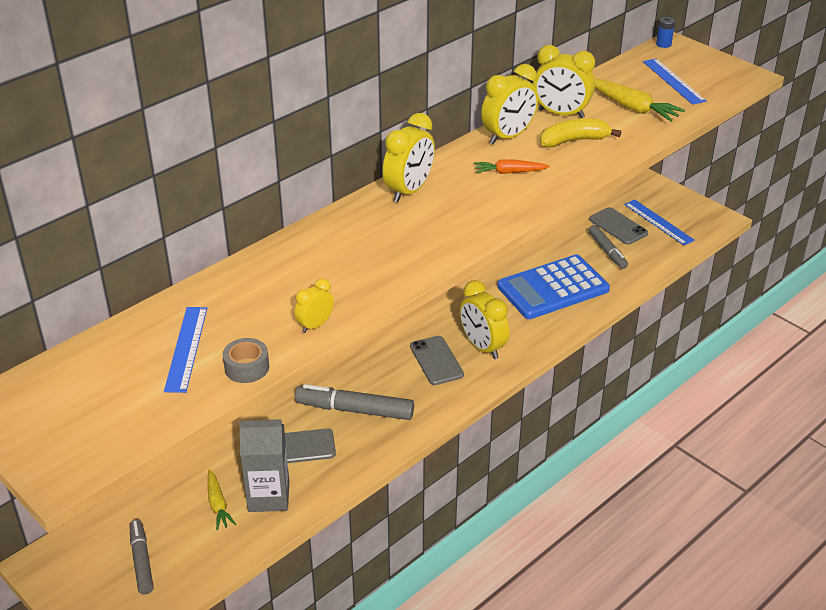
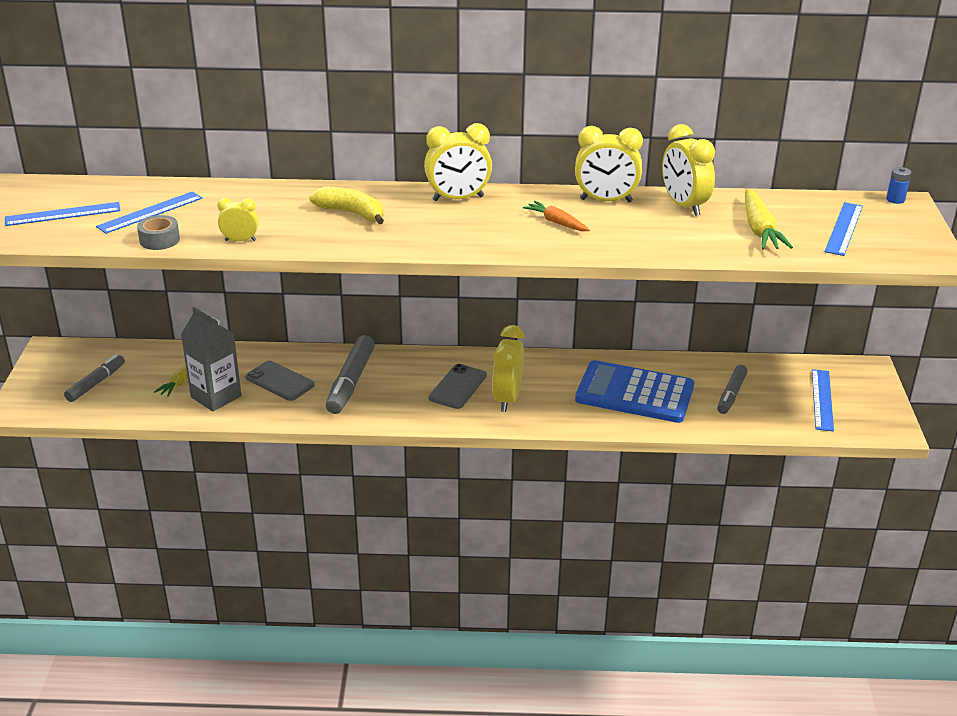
camera: 45 degrees right, 5 degrees down
(105, 400) = (63, 214): none -> blue ruler
(355, 410) = (351, 382): grey marker -> grey marker turned 135 degrees counterclockwise
(574, 141) = (655, 227): yellow banana -> yellow banana (351, 213)
(618, 226) = (775, 382): grey phone -> none

